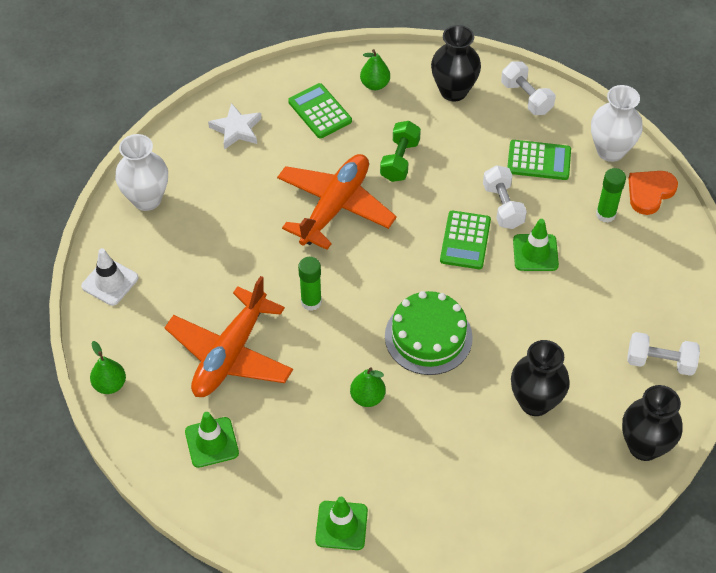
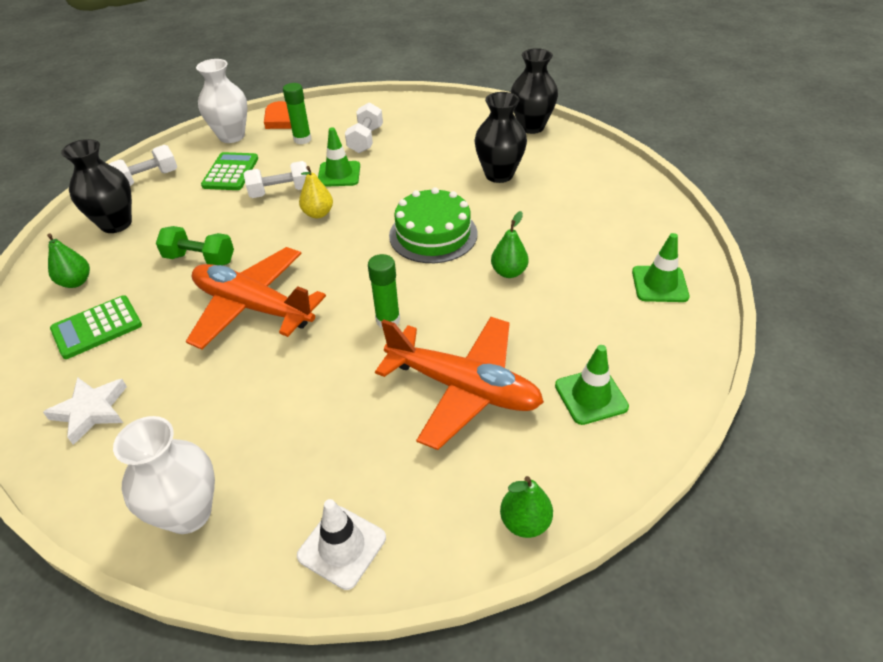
camera: 90 degrees left, 10 degrees down
(465, 240) = (318, 214): green calculator -> yellow pear
(660, 362) = (453, 119): white dumbbell -> white dumbbell (365, 140)

